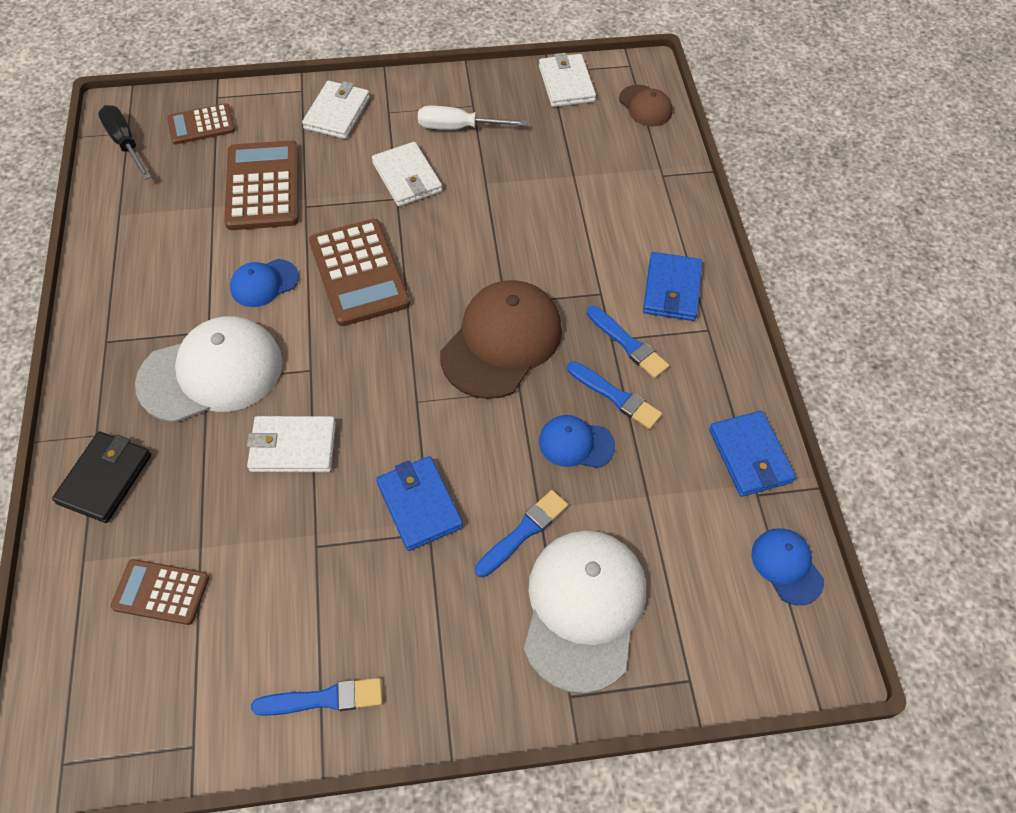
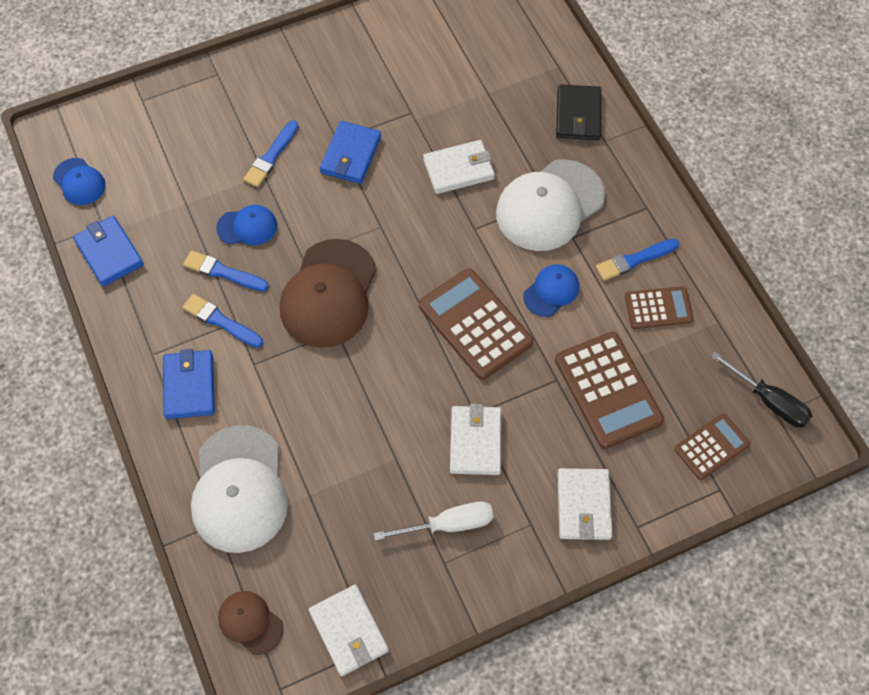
camera: 165 degrees right, 5 degrees up
(161, 592) = (497, 63): brown calculator -> brown calculator (658, 308)
(324, 699) = (368, 37): blue brush -> blue brush (634, 260)
(407, 177) = (475, 441): white wallet -> white wallet turned 45 degrees clockwise
(419, 505) = (351, 155): blue wallet -> blue wallet turned 60 degrees clockwise
(583, 609) = (218, 121): white cap -> white cap (239, 489)

